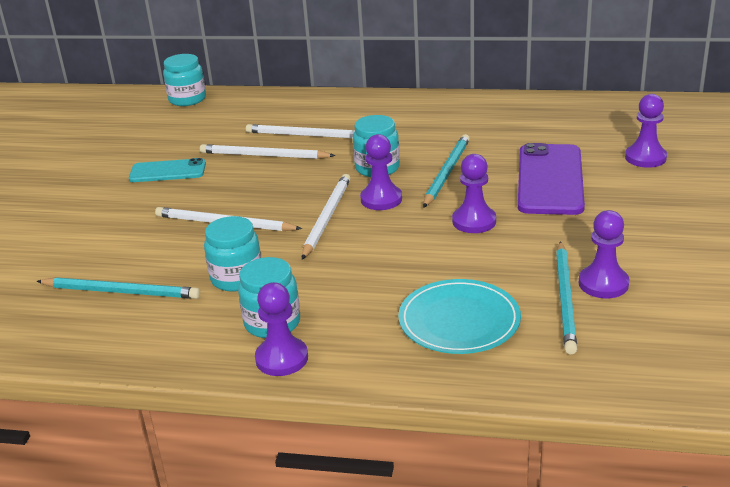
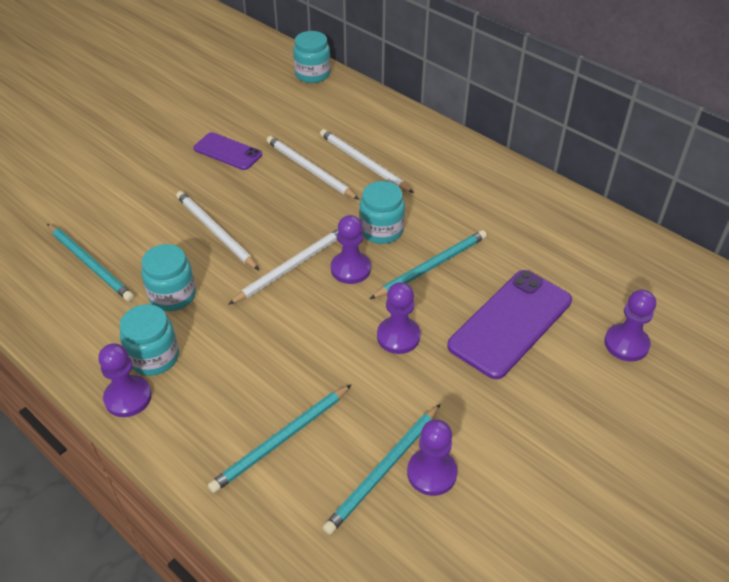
camera: 30 degrees right, 15 degrees up
(167, 171) = (227, 152): turquoise phone -> purple phone
(459, 320) = (281, 440): turquoise plate -> turquoise pencil

